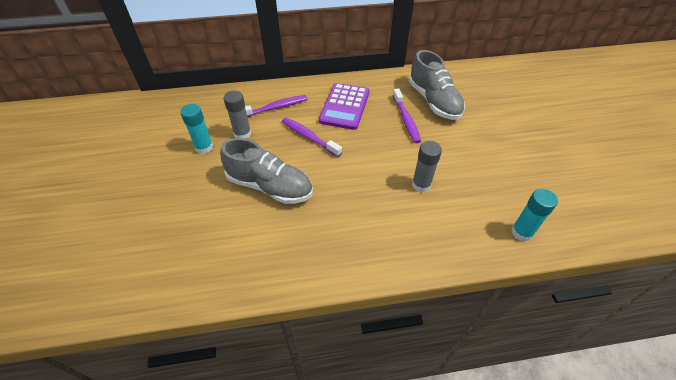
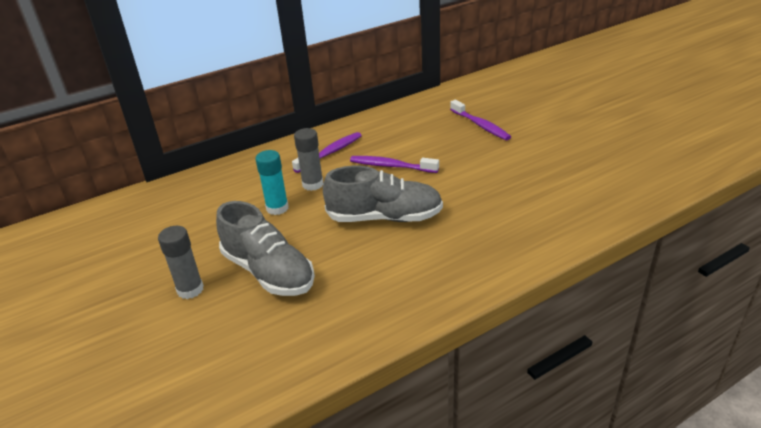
camera: 20 degrees left, 15 degrees down
(344, 107) = (407, 132): purple calculator -> none
(421, 185) = (540, 170): grey glue stick -> grey glue stick (190, 290)
(434, 101) = (495, 104): grey shoe -> grey shoe (268, 272)
(522, 232) = (660, 176): turquoise glue stick -> none

